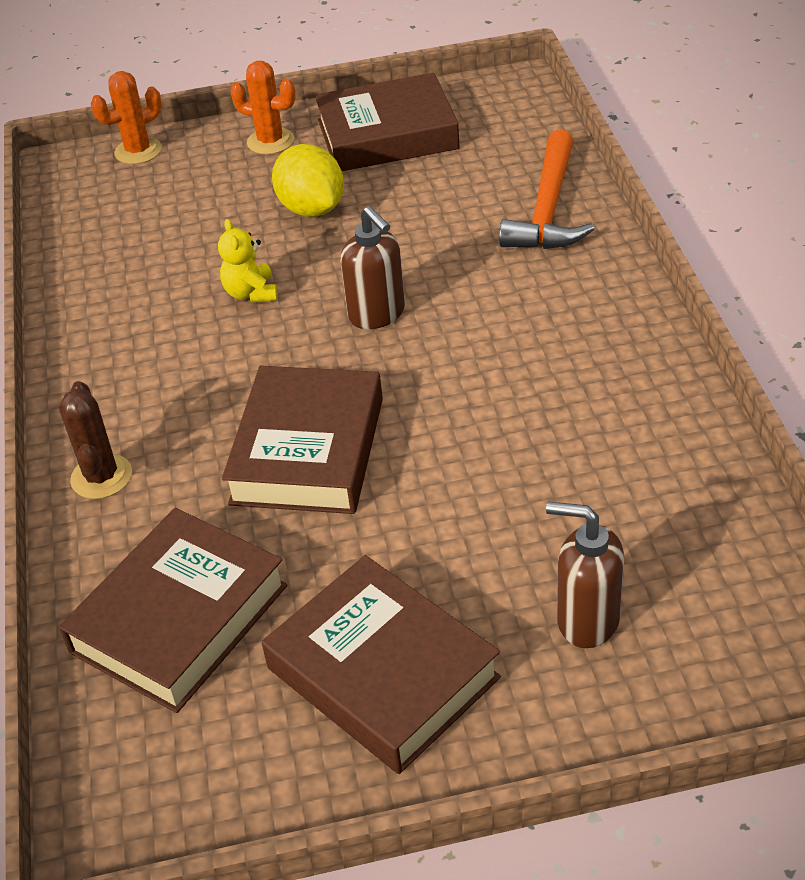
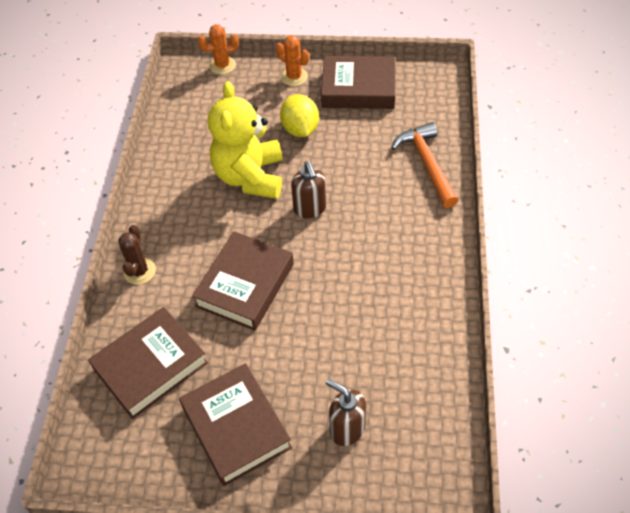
camera: 15 degrees right, 10 degrees up
(251, 293) = (250, 177): yellow teddy bear -> yellow teddy bear, size x2.39
(548, 209) = (426, 164): orange hammer -> orange hammer turned 135 degrees clockwise

